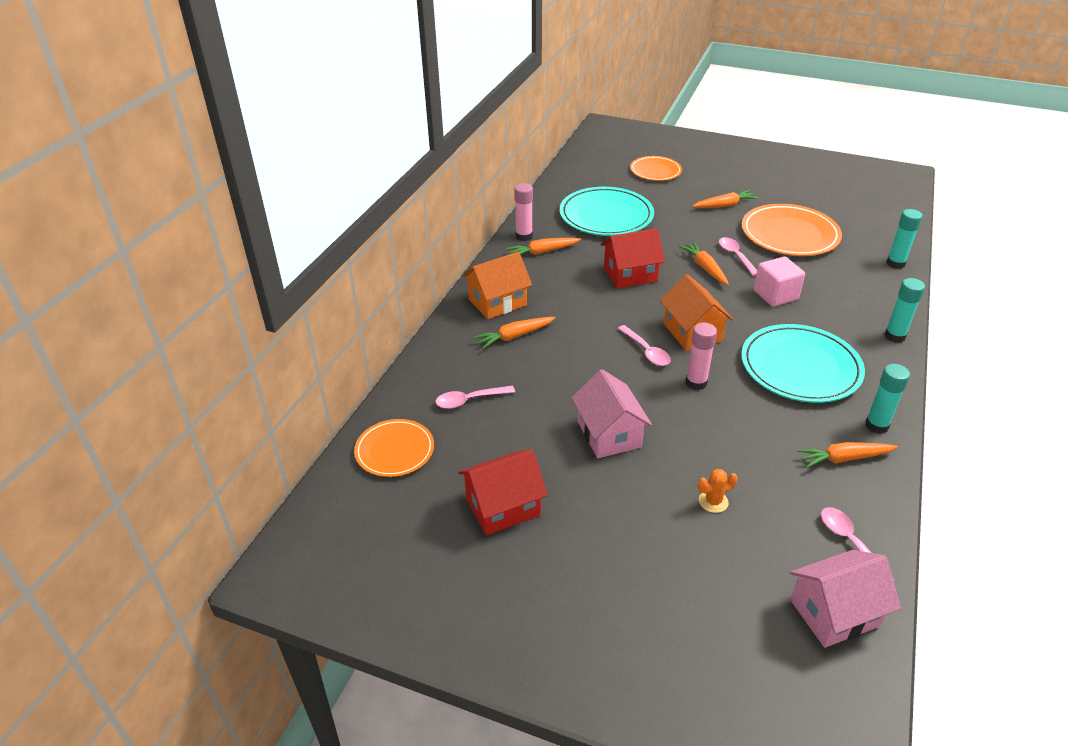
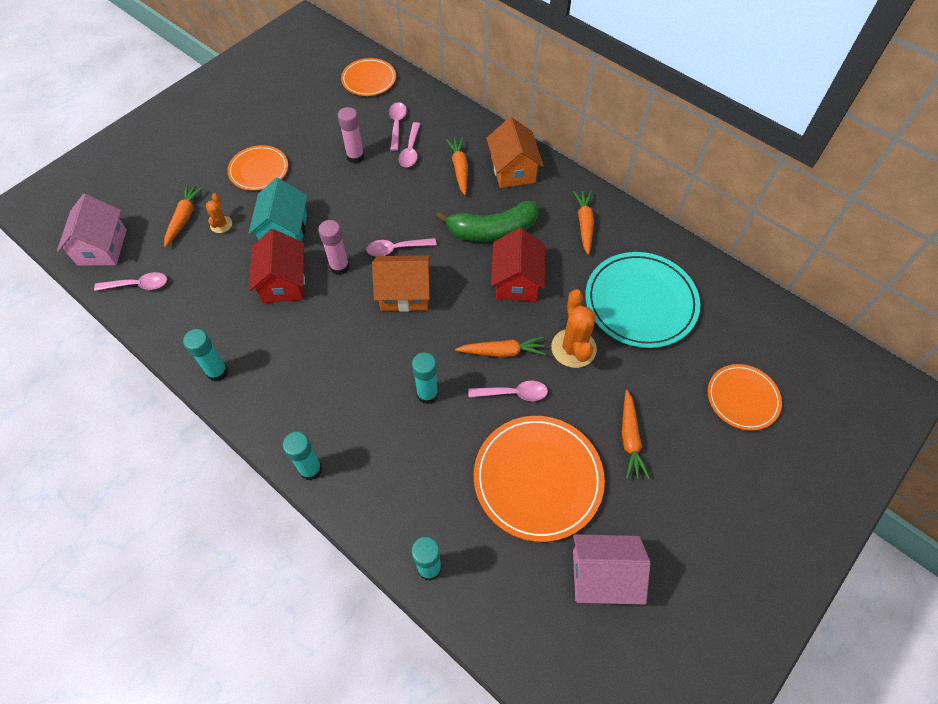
camera: 110 degrees right, 20 degrees up
(503, 507) = (288, 118): red house -> red house (283, 282)
(506, 378) = (410, 150): none -> pink spoon
(524, 236) = (619, 218): pink glue stick -> pink glue stick (355, 157)
(583, 298) = (492, 230): none -> green banana
(609, 434) = (317, 190): pink house -> pink house (602, 575)
(609, 501) = (259, 170): none -> orange plate
(673, 237) = (573, 348): none -> orange cactus
(682, 440) = (284, 231): none -> turquoise house
(775, 295) = (427, 394): pink cube -> turquoise glue stick
(800, 367) = (315, 355): turquoise plate -> none
(844, 458) = (202, 326): orange carrot -> orange carrot (184, 218)

